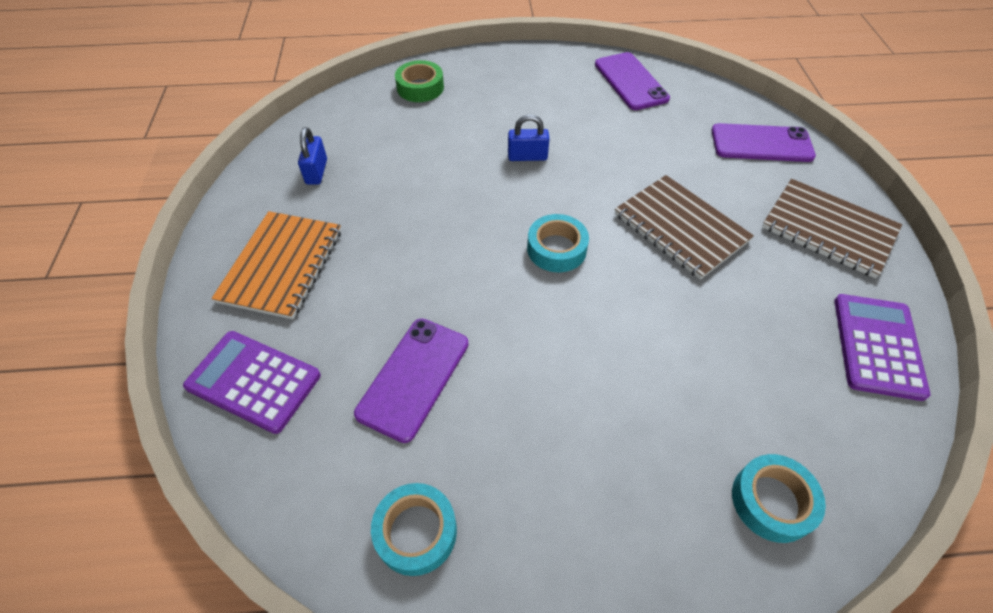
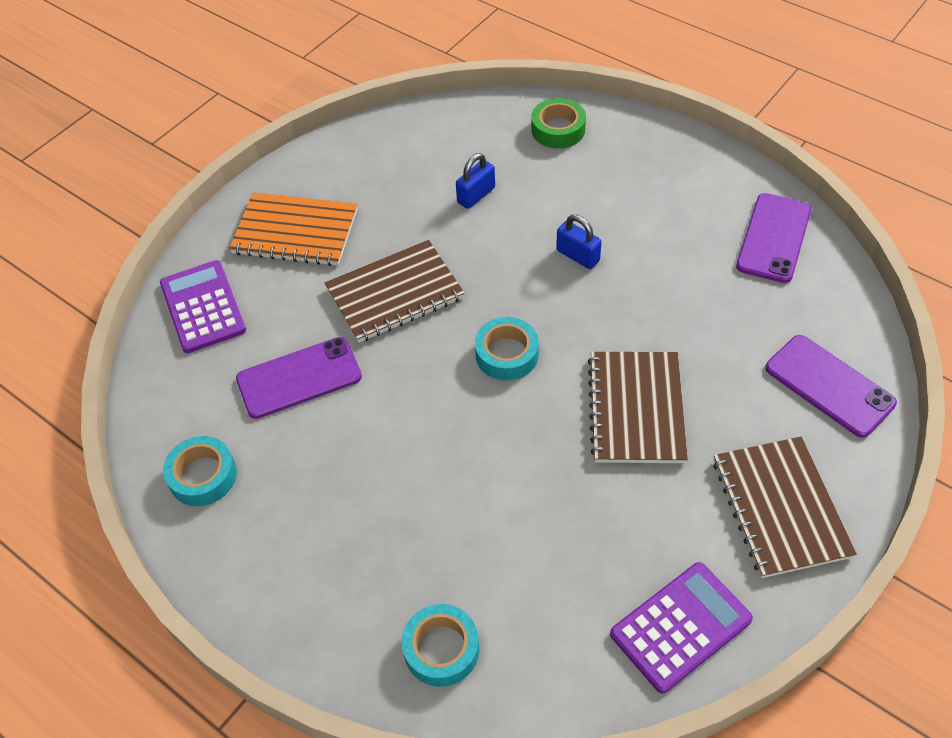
camera: 45 degrees right, 0 degrees up
(282, 265) = (295, 232): orange notebook -> orange notebook turned 45 degrees clockwise
(316, 172) = (393, 165): blue padlock -> blue padlock (476, 195)
(422, 260) = (395, 293): none -> brown notebook

